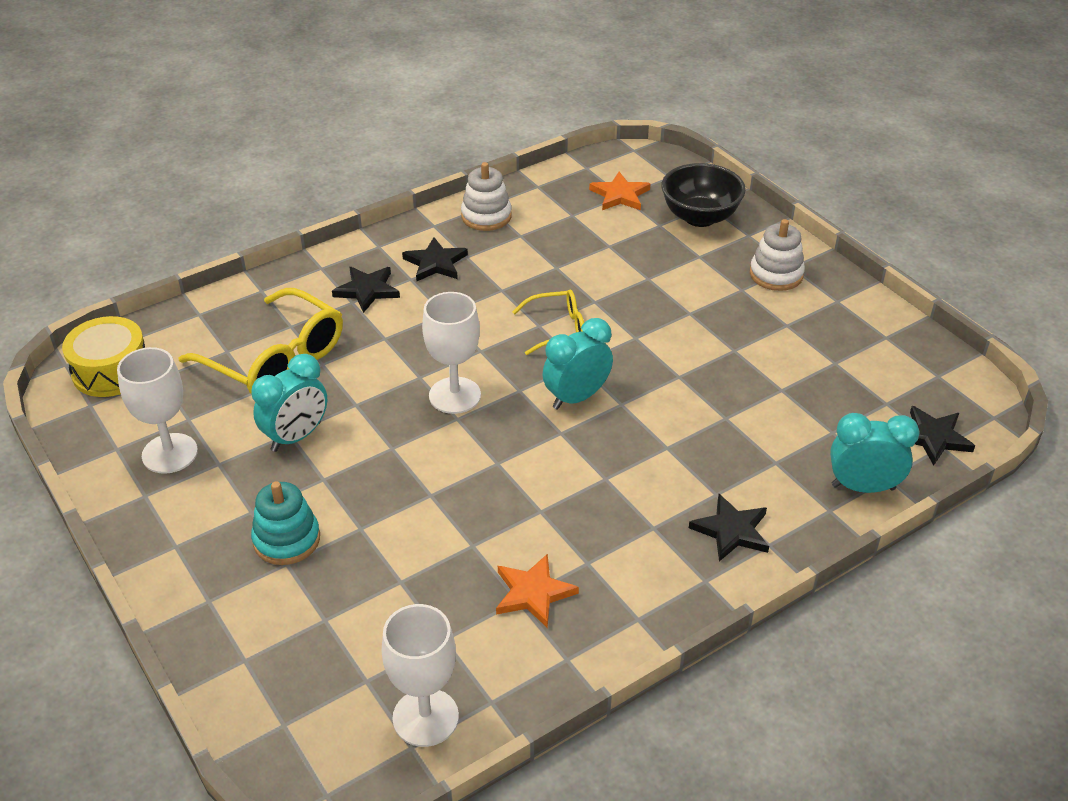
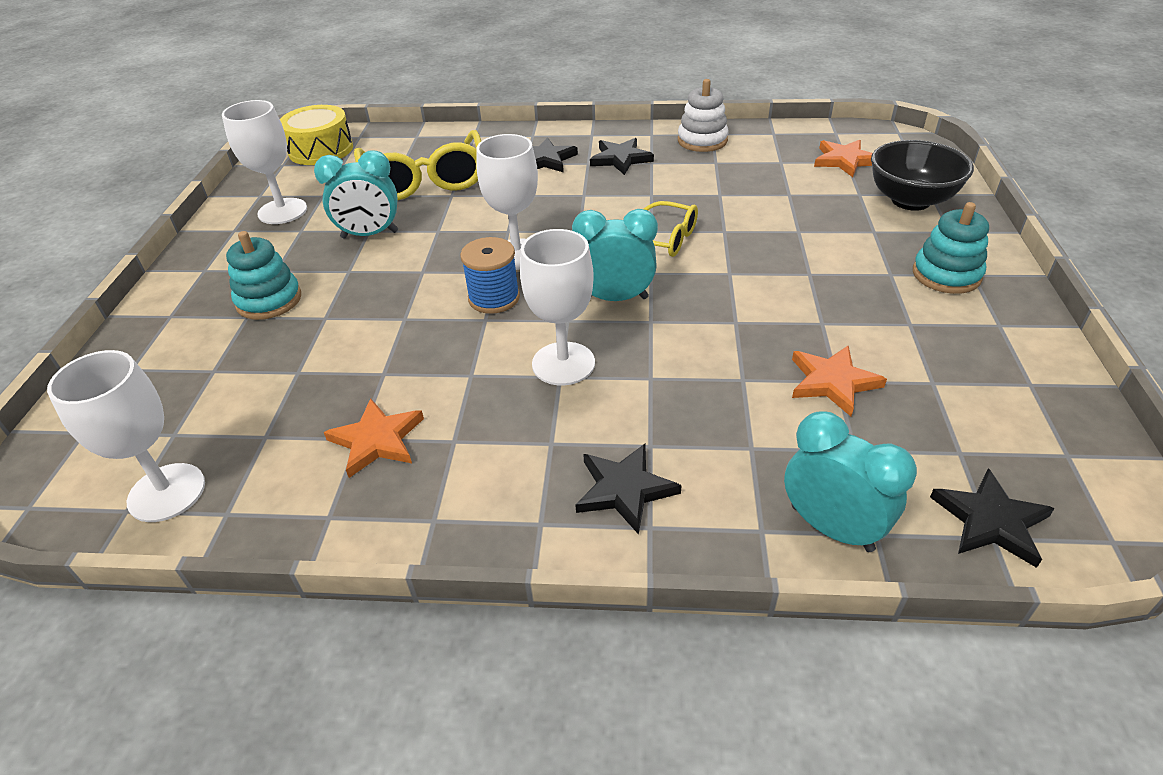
camera: 40 degrees right, 0 degrees up
(483, 442) = (494, 298): none -> blue spool
(597, 467) = (563, 363): none -> white goblet
(776, 274) = (946, 275): white stacking toy -> turquoise stacking toy
(780, 392) = (832, 382): none -> orange star

